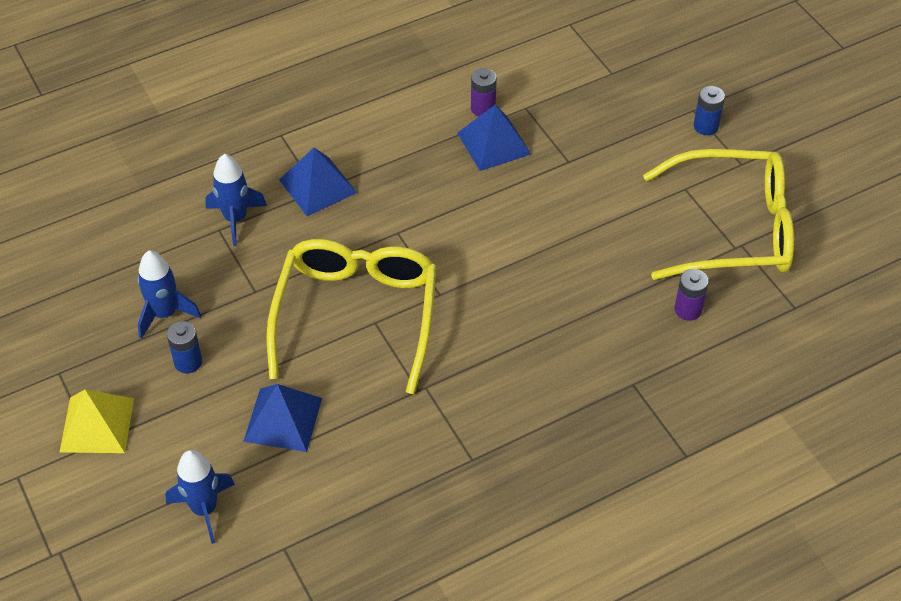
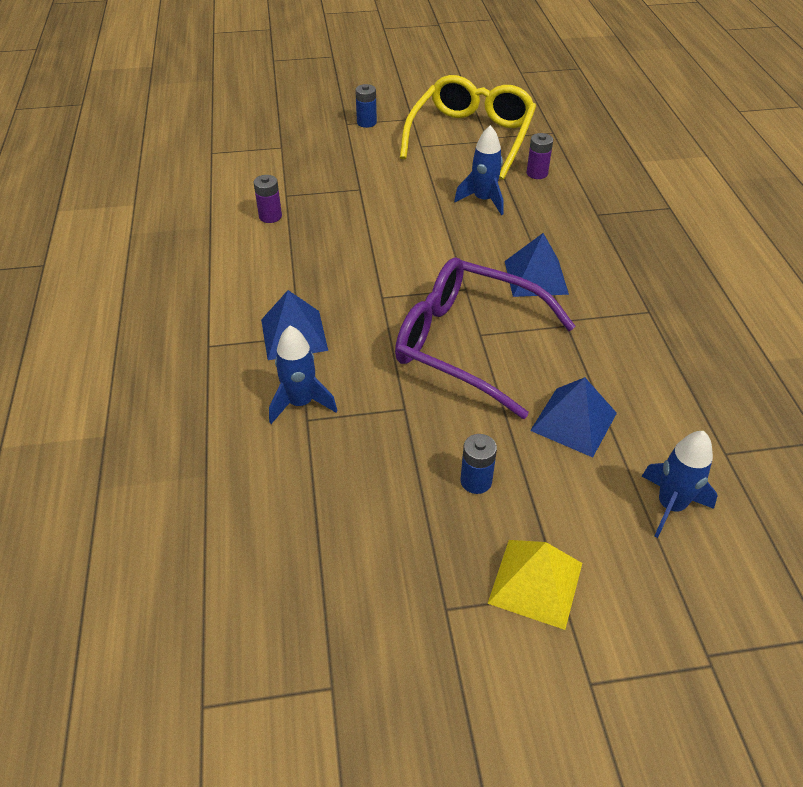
camera: 70 degrees left, 5 degrees down
(165, 314) = (401, 488): blue rocket -> blue rocket (483, 200)
(356, 316) = (468, 344): yellow glasses -> purple glasses
(494, 143) = (314, 220): blue pyramid -> blue pyramid (535, 277)

